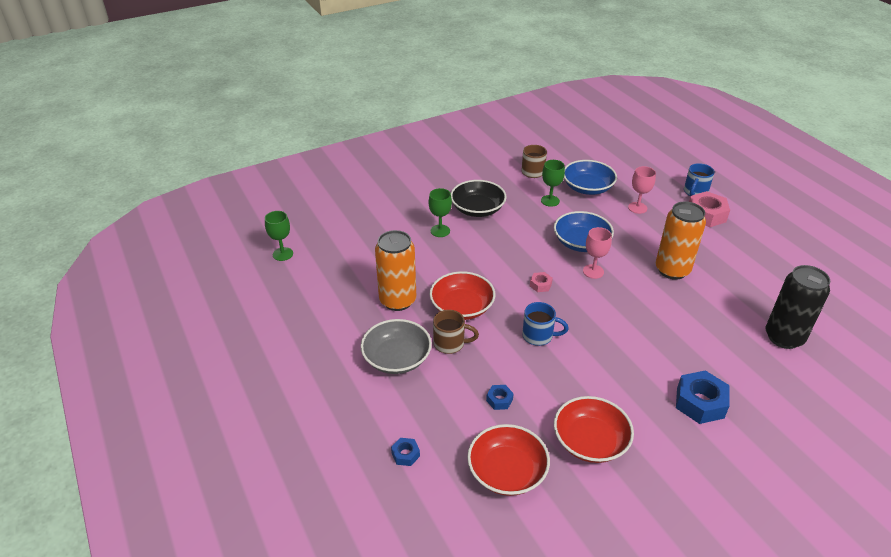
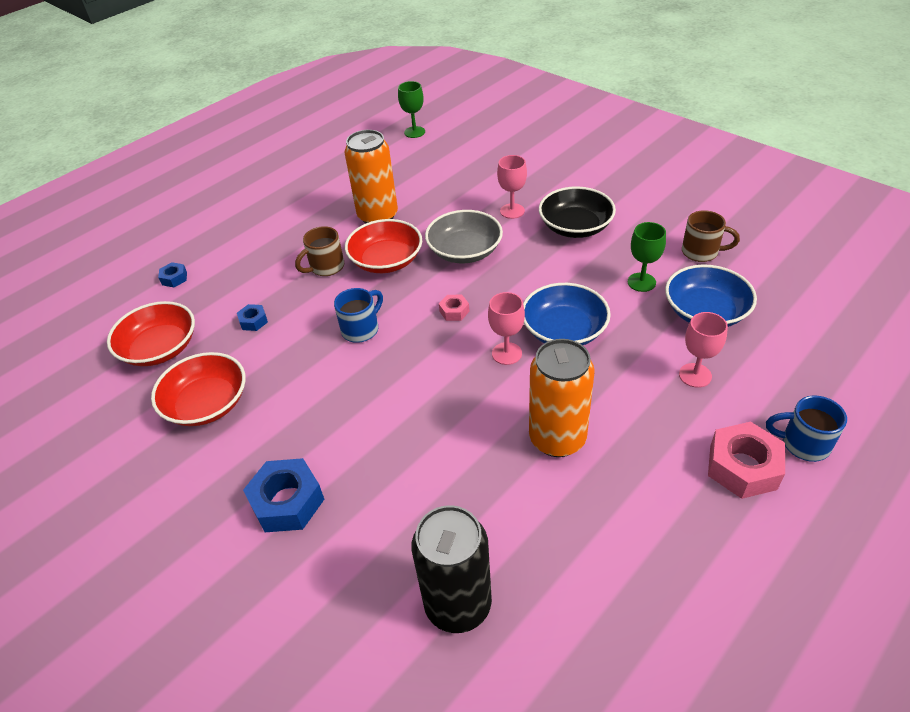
camera: 75 degrees right, 5 degrees up
(397, 358) = (294, 239): grey bowl -> grey bowl (464, 251)
(440, 231) = (512, 211): green goblet -> pink goblet
(450, 344) = (326, 267): brown mug -> brown mug turned 60 degrees clockwise
(539, 336) = (361, 329): blue mug -> blue mug turned 135 degrees counterclockwise

